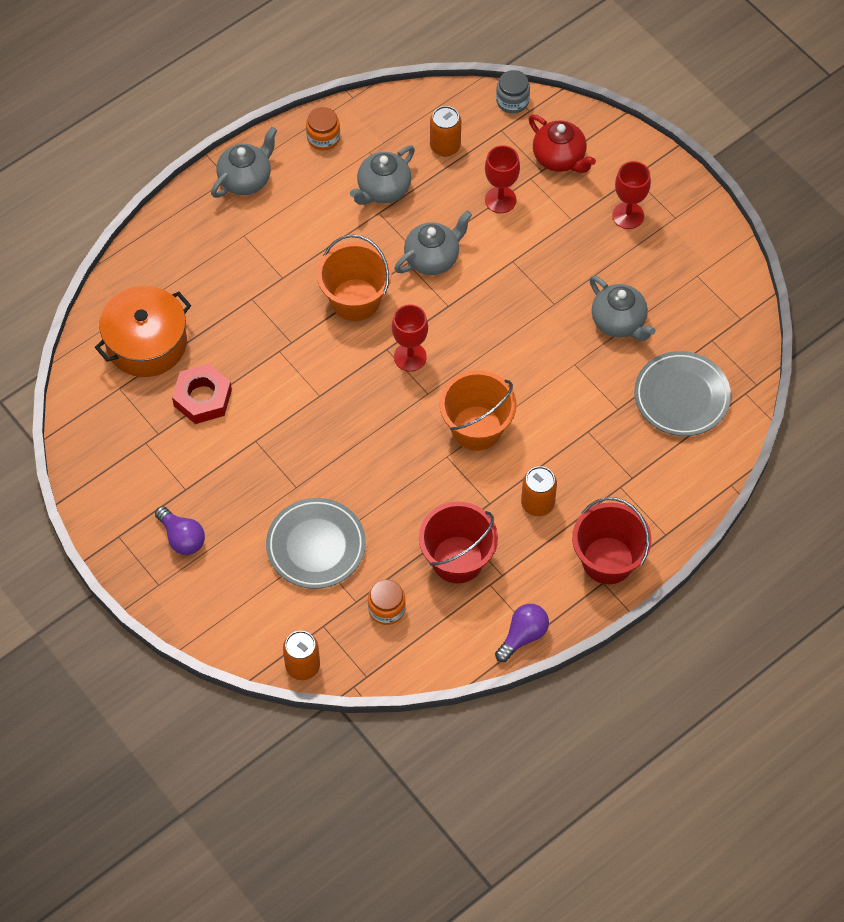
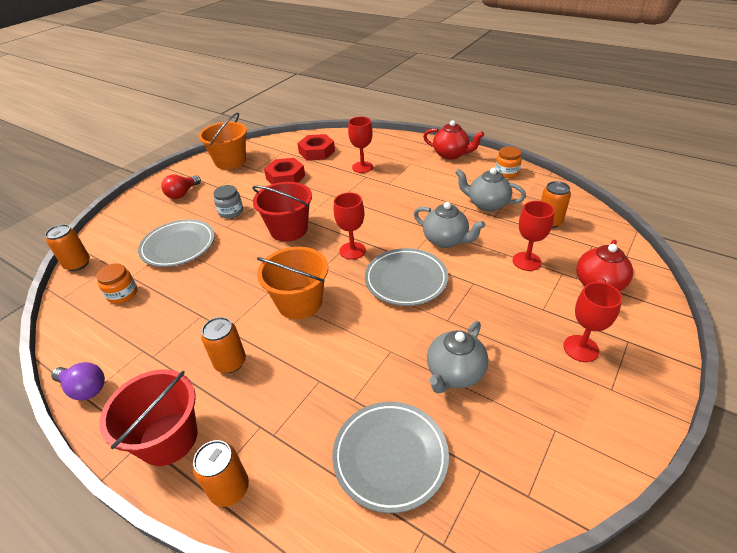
camera: 75 degrees right, 20 degrees down
(146, 343) = (316, 152): orange pot -> red nut
(182, 538) = (182, 194): purple light bulb -> red light bulb
(224, 296) = (362, 167): none -> red goblet
(246, 179) = (451, 154): grey teapot -> red teapot
(355, 300) = (388, 215): orange bucket -> orange bucket (230, 161)
(457, 559) = (168, 323): red bucket -> red bucket (289, 229)
(483, 320) = (406, 280): none -> grey plate
(512, 101) = (625, 244): grey jar -> grey jar (231, 212)
(671, 516) = (229, 488): none -> orange can

